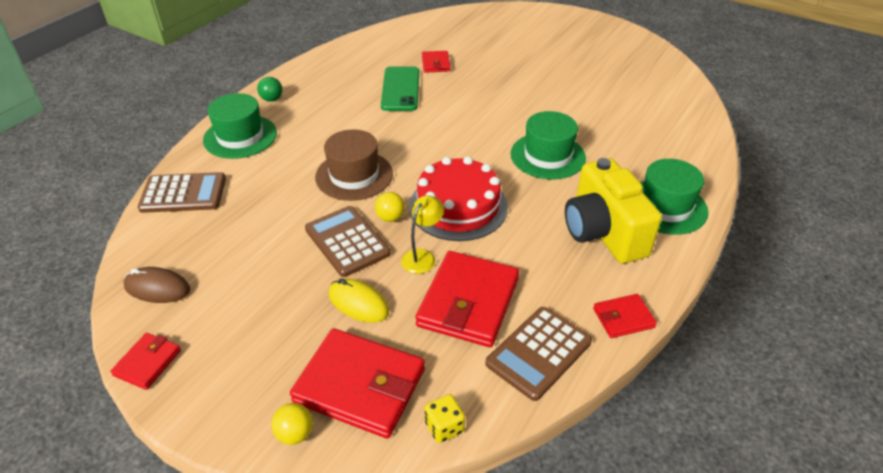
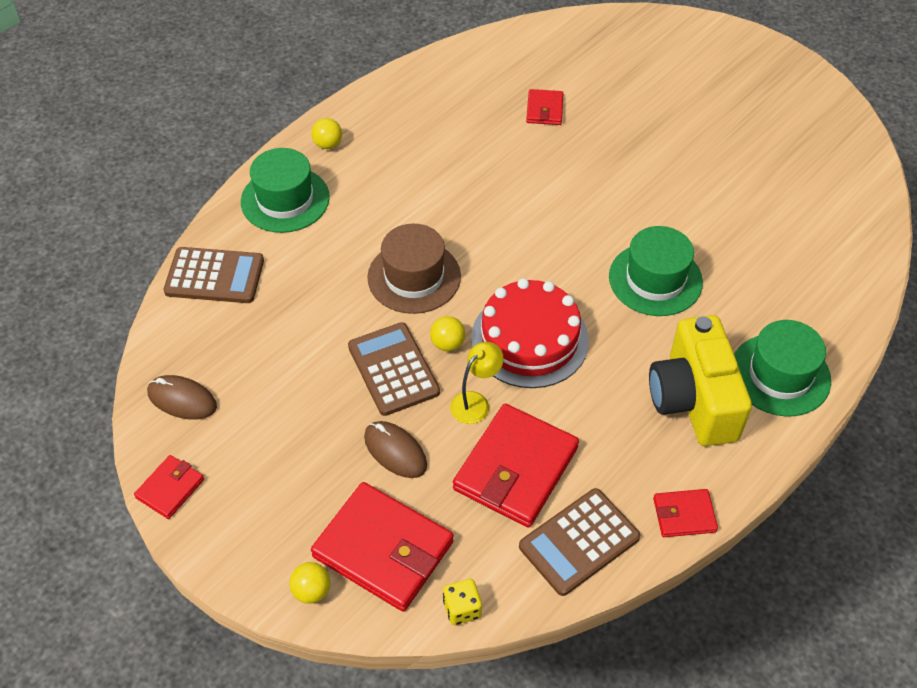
camera: 10 degrees right, 10 degrees up
(271, 99) = (328, 144): green ball -> yellow ball
(358, 303) = (395, 451): yellow mouse -> brown mouse
(400, 89) = (491, 148): green phone -> none

